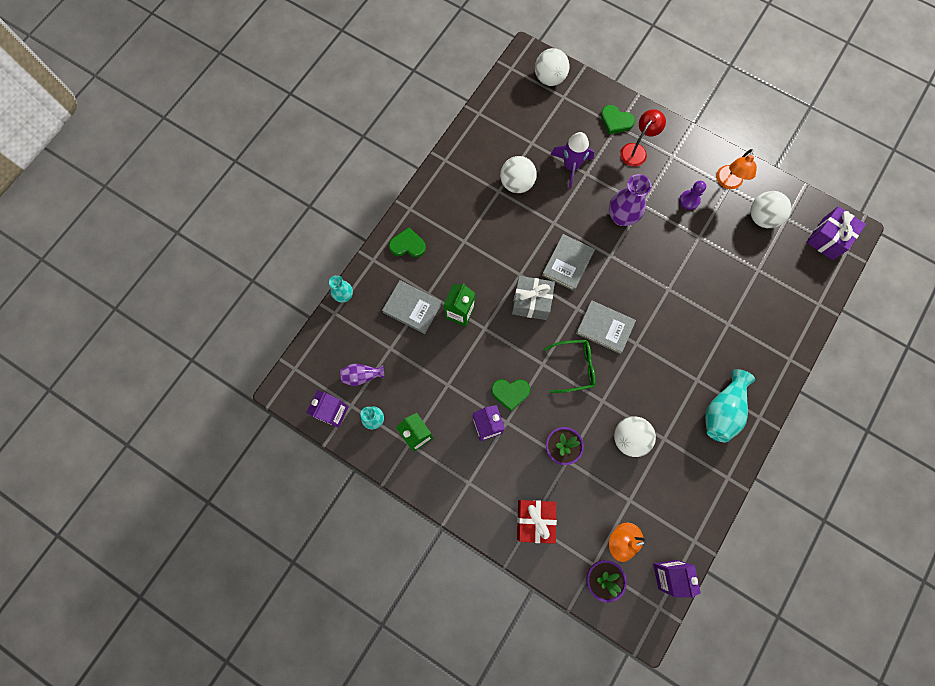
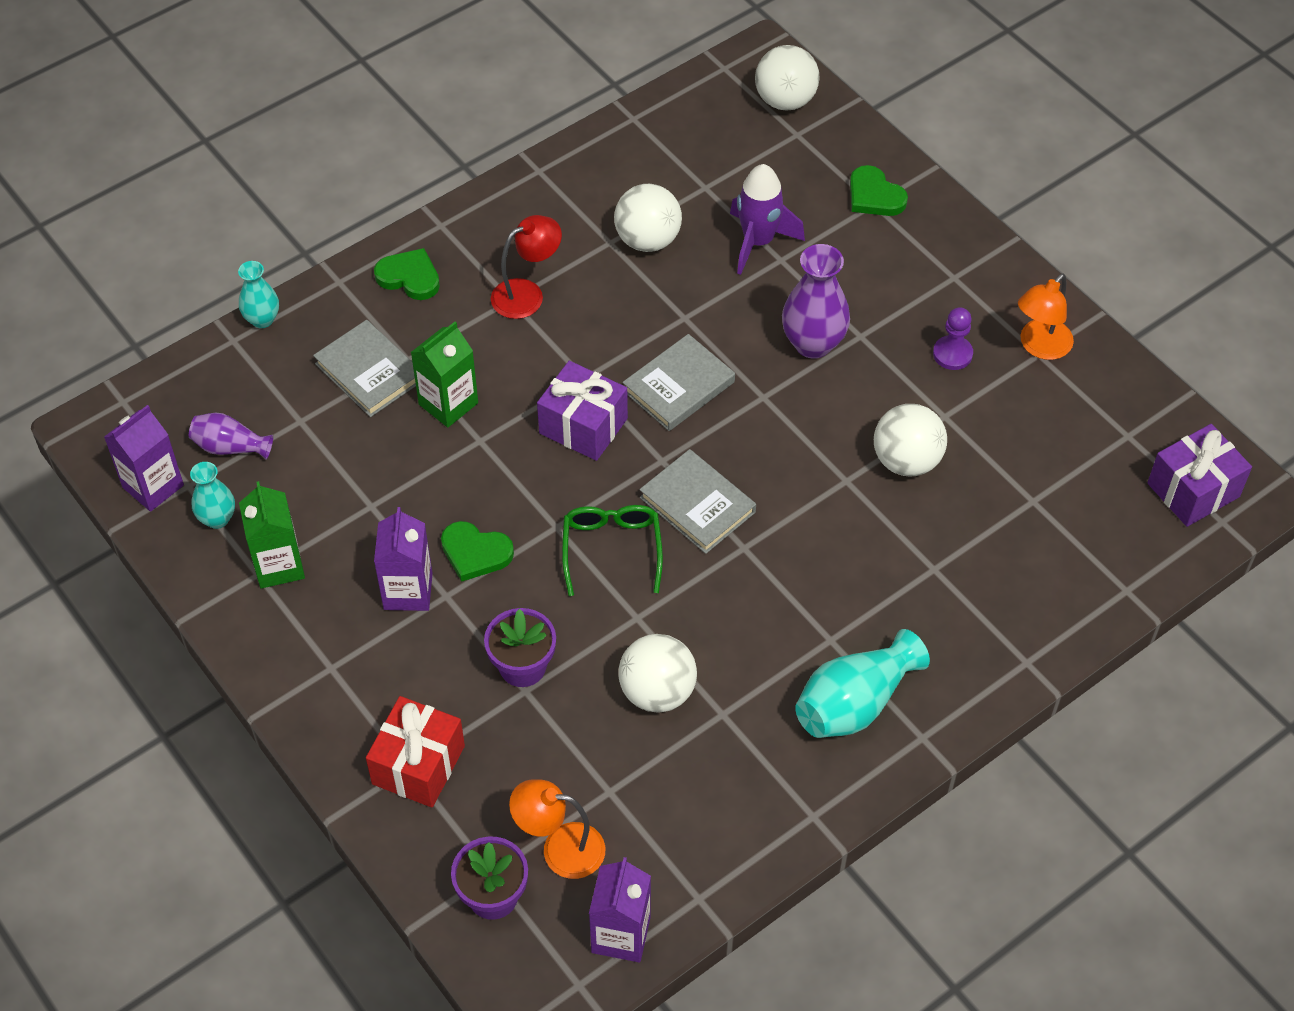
camera: 20 degrees right, 20 degrees down
(531, 302) = (583, 426): grey gift -> purple gift
(574, 367) = (612, 549): green glasses -> green glasses turned 105 degrees counterclockwise
(636, 150) = (891, 250): red lamp -> red lamp (527, 294)
(762, 217) = (1079, 420): white ball -> white ball (906, 461)

